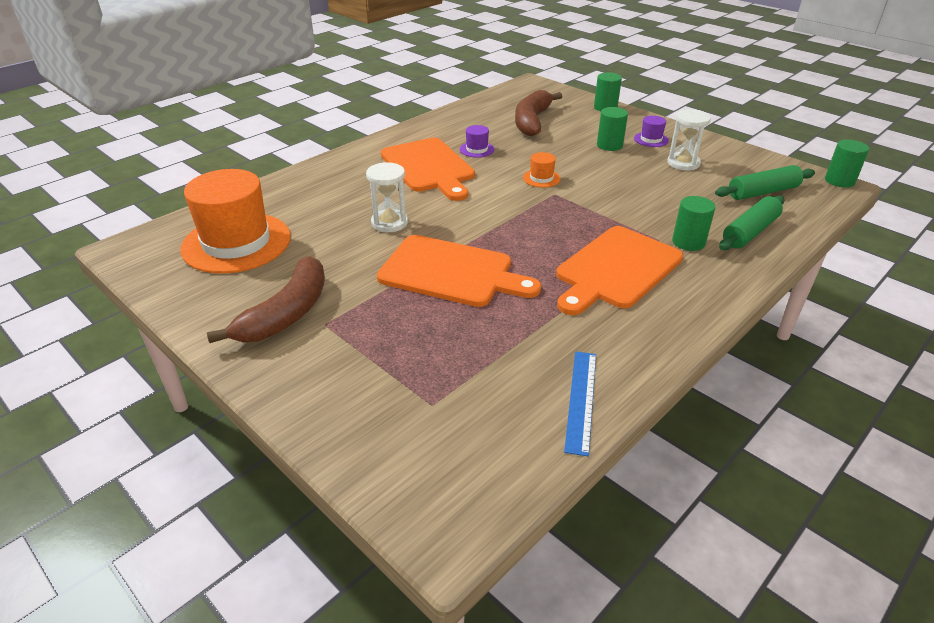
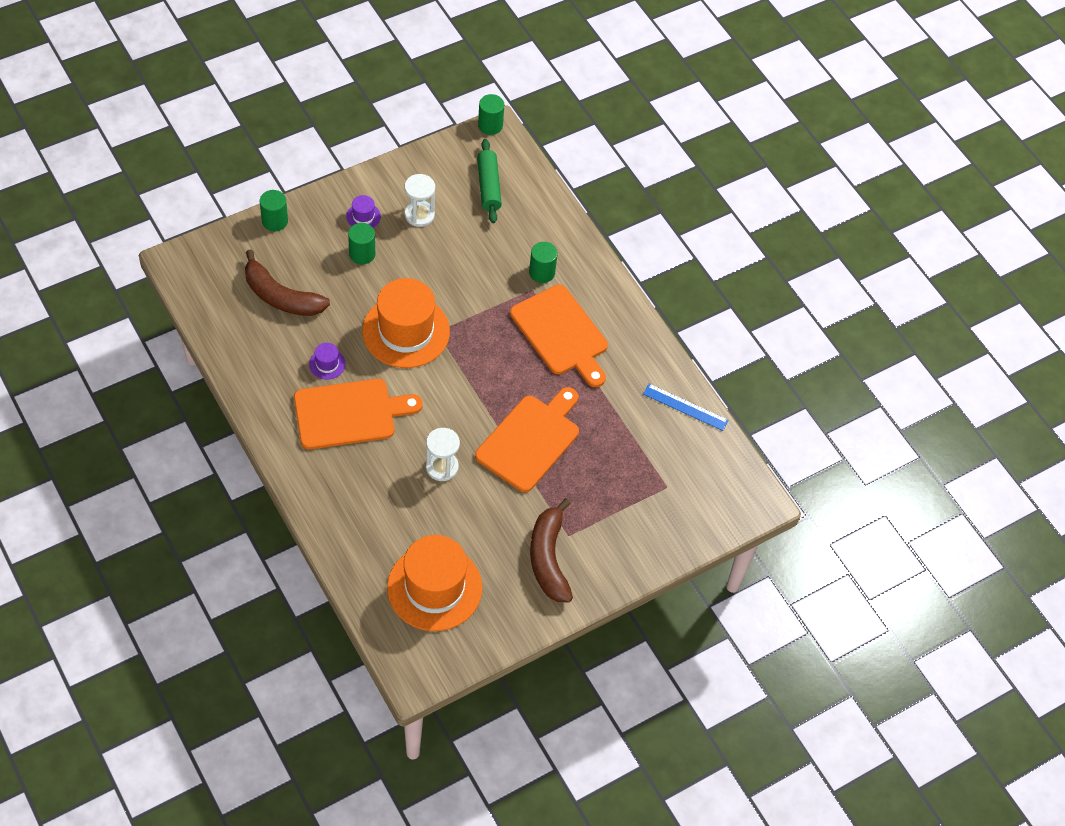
camera: 80 degrees left, 20 degrees up
(286, 313) = (548, 558): brown banana -> brown banana turned 135 degrees counterclockwise
(541, 178) = (406, 331): orange hat -> orange hat, size x2.45
(750, 232) = (542, 227): green rolling pin -> none

